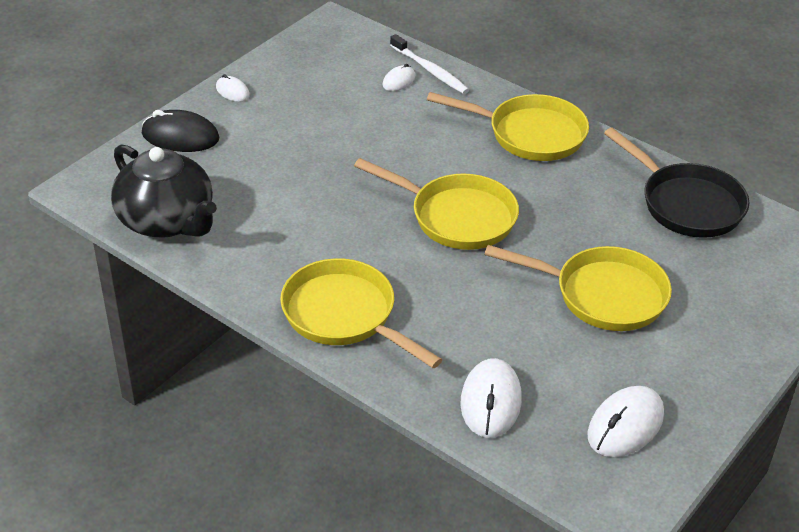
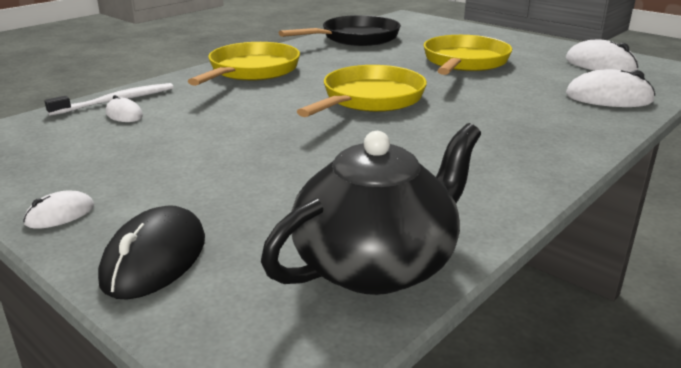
camera: 85 degrees left, 15 degrees down
(345, 315) = (532, 147): yellow pan -> none

